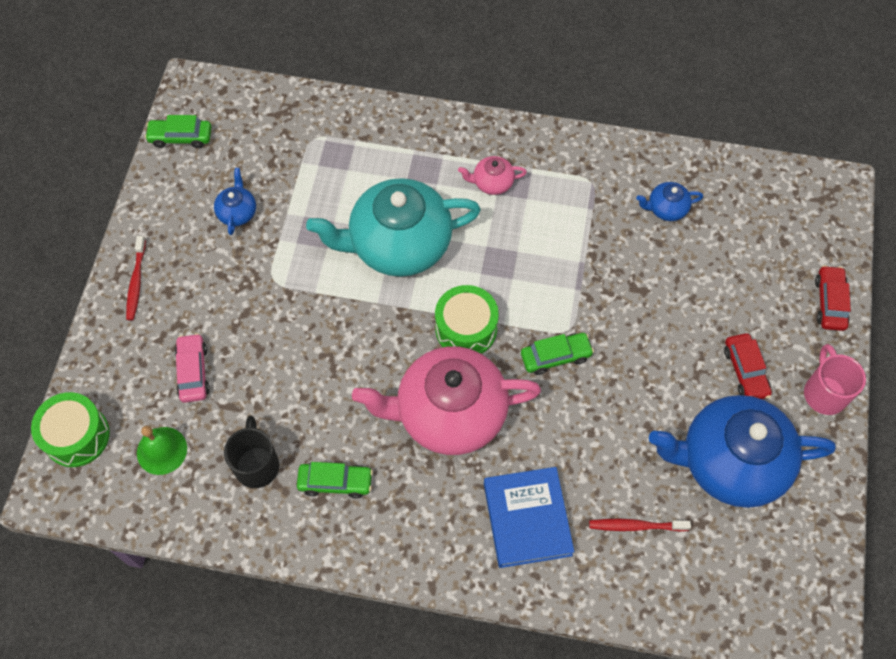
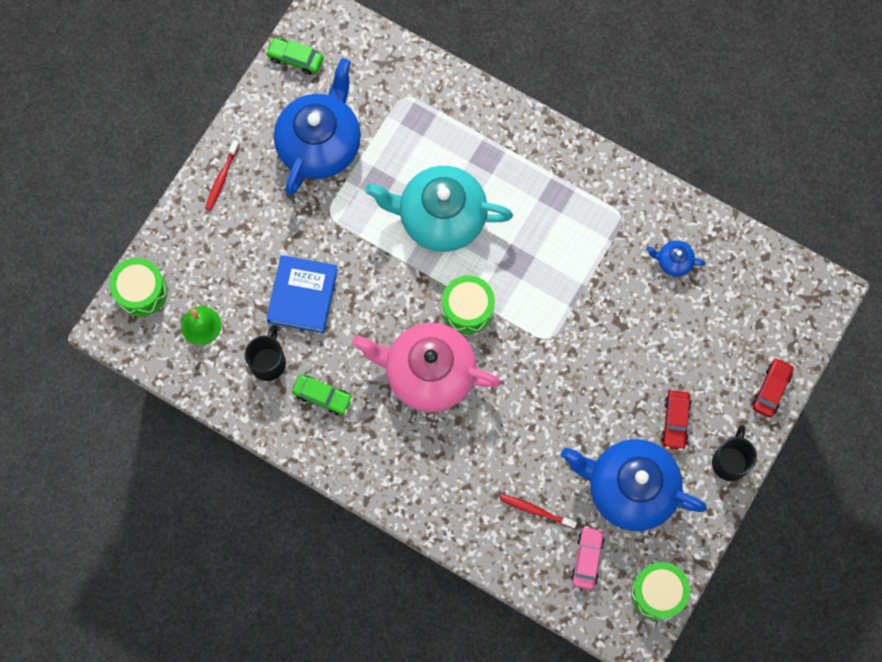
camera: 20 degrees right, 10 degrees up
(193, 372) = (243, 270): pink car -> pink car (587, 559)
(237, 212) = (320, 144): blue teapot -> blue teapot, size x2.40
(492, 182) = (538, 188): pink teapot -> none
(527, 519) = (456, 476): blue book -> blue book (302, 296)
(555, 356) = (529, 357): green car -> none
(817, 570) = (658, 593): none -> green drum
(824, 393) = (730, 461): pink mug -> black mug

